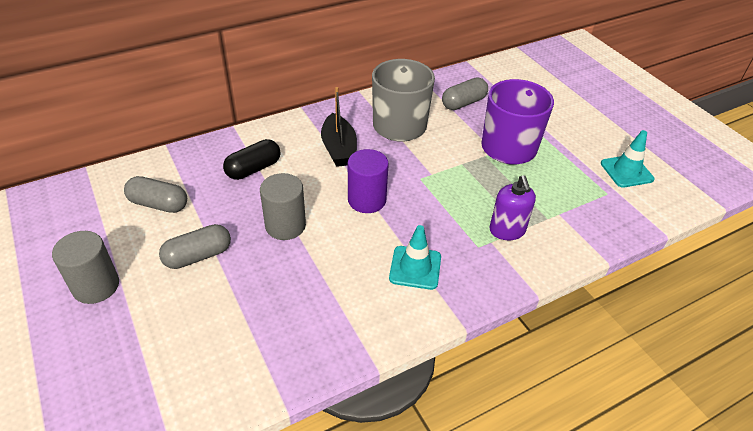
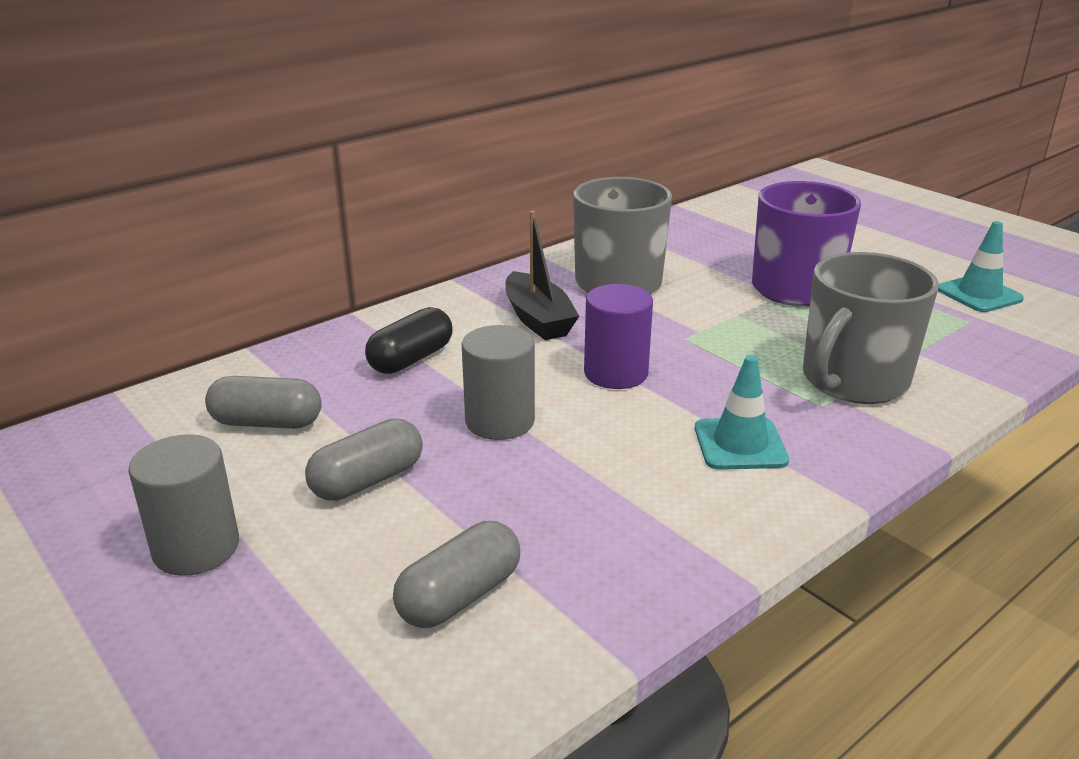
camera: 10 degrees left, 15 degrees down
(463, 103) = (699, 248): grey capsule -> grey capsule (459, 596)
(507, 230) = (853, 381): purple soap dispenser -> grey mug

